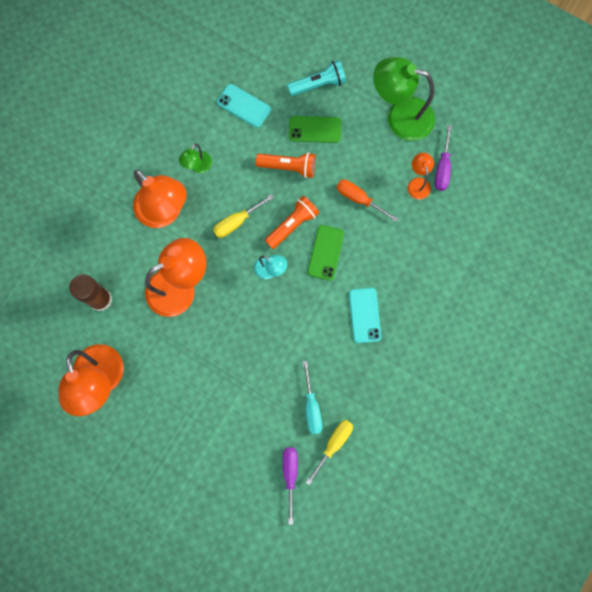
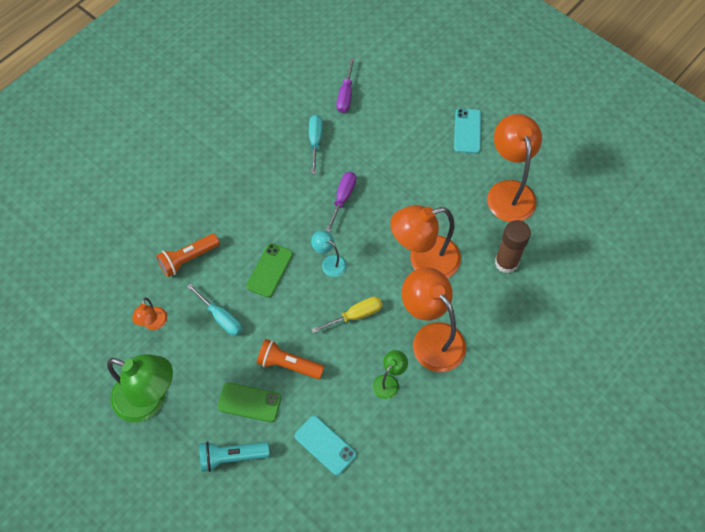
camera: 170 degrees left, 15 degrees down
(292, 225) = (297, 303): orange flashlight -> orange flashlight (188, 259)
(333, 444) = (303, 111): yellow screwdriver -> none
(359, 199) = (221, 317): orange screwdriver -> turquoise screwdriver
(364, 315) = (246, 207): turquoise phone -> turquoise phone (467, 131)
(442, 168) = (122, 335): purple screwdriver -> purple screwdriver (342, 199)

